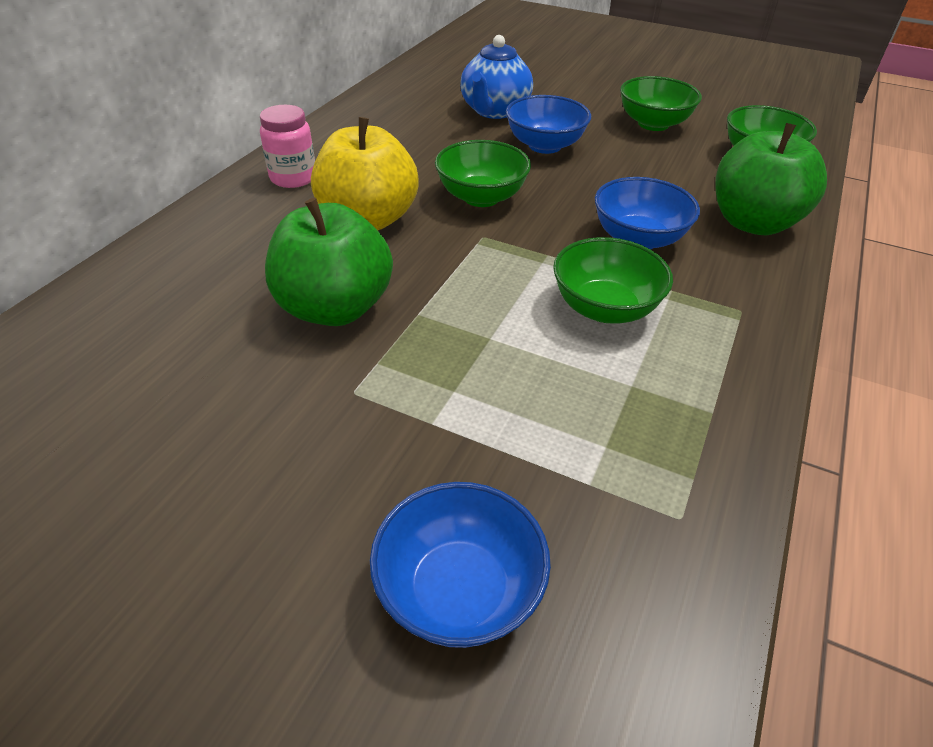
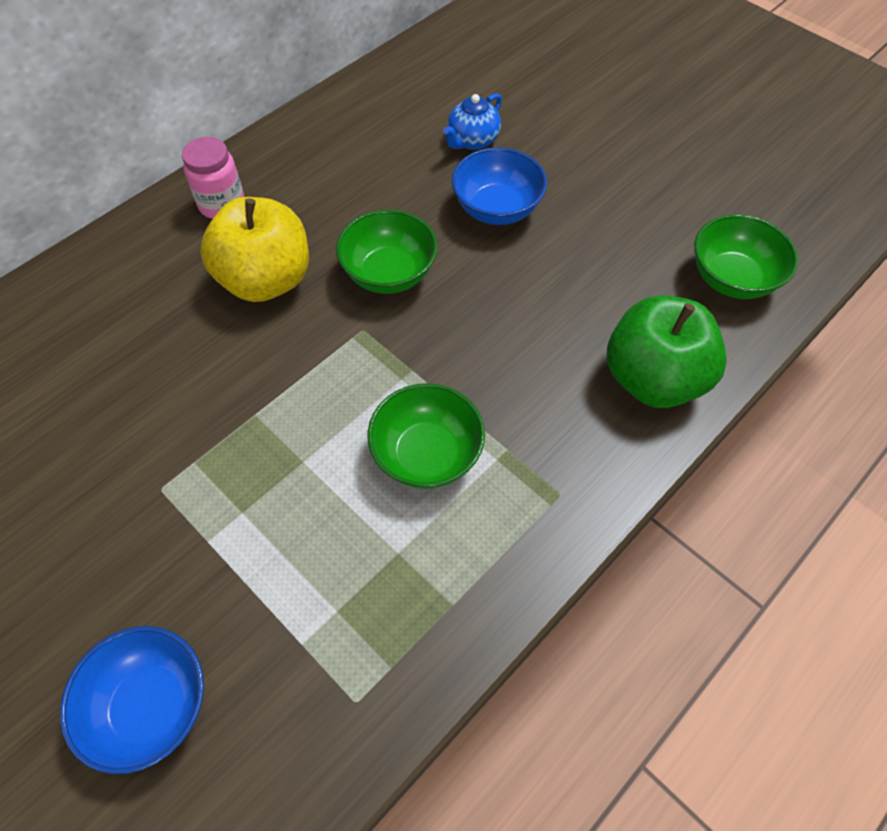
camera: 20 degrees right, 15 degrees up
(334, 308) = (186, 388): green apple -> none
(494, 111) = (472, 140): blue teapot -> blue teapot, size x0.65
(638, 239) = (515, 371): blue bowl -> none
(653, 124) = (641, 198): green bowl -> none

